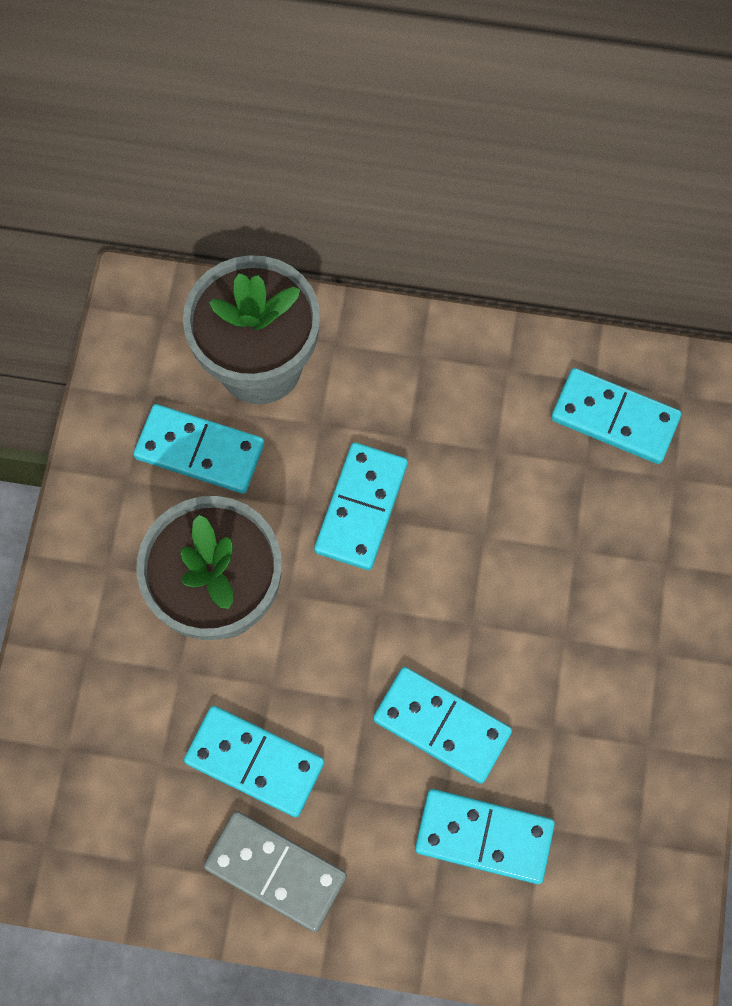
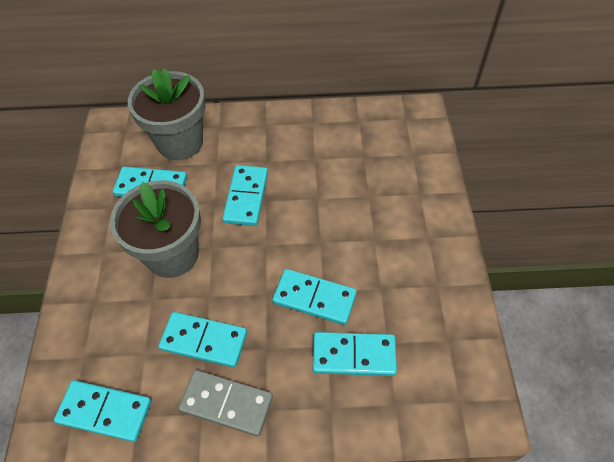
camera: 10 degrees left, 15 degrees down
(614, 418) = (373, 134): turquoise domino -> turquoise domino (105, 412)

